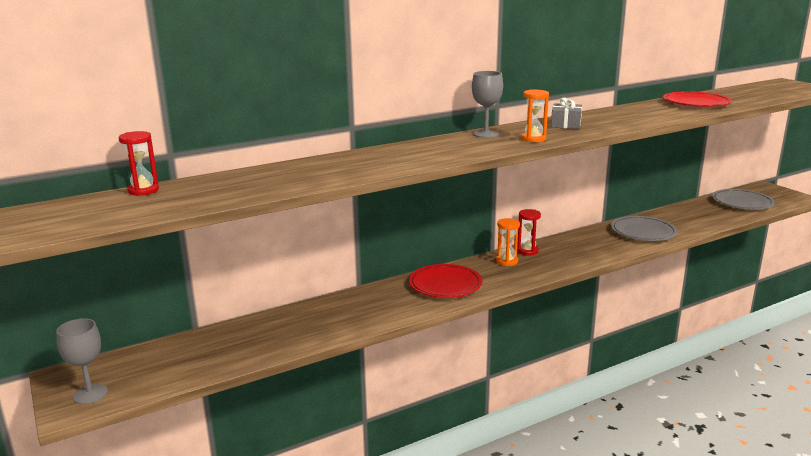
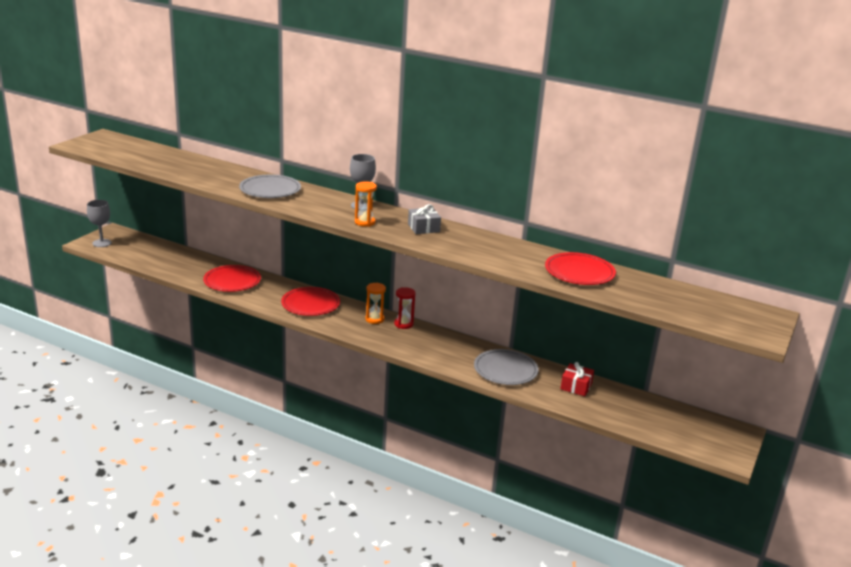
camera: 55 degrees right, 5 degrees up
(143, 190) = (153, 147): red hourglass -> none
(340, 317) = (232, 281): none -> red plate
(682, 215) = (576, 386): none -> red gift
(742, 202) = (661, 419): grey plate -> grey plate (270, 190)

